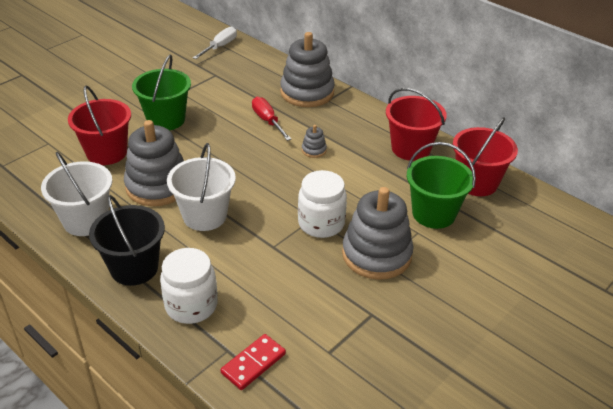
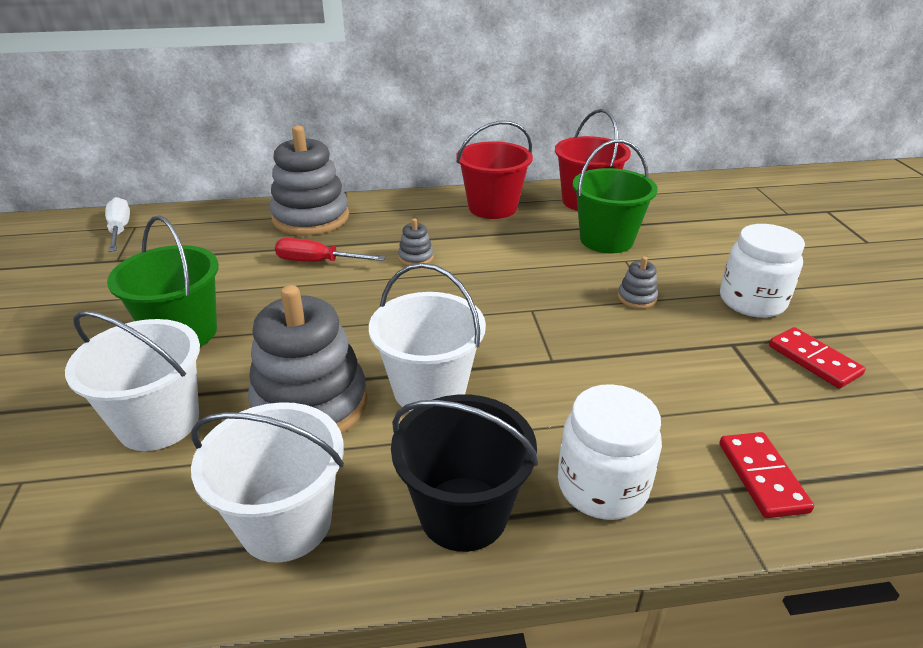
camera: 50 degrees left, 5 degrees down
(106, 153) = (159, 422): red bucket -> white bucket
(321, 223) = (548, 309): white jar -> white jar (752, 301)
(376, 254) = (637, 298): grey stacking toy -> grey stacking toy, size x0.42
(394, 358) = (813, 360): none -> red domino

